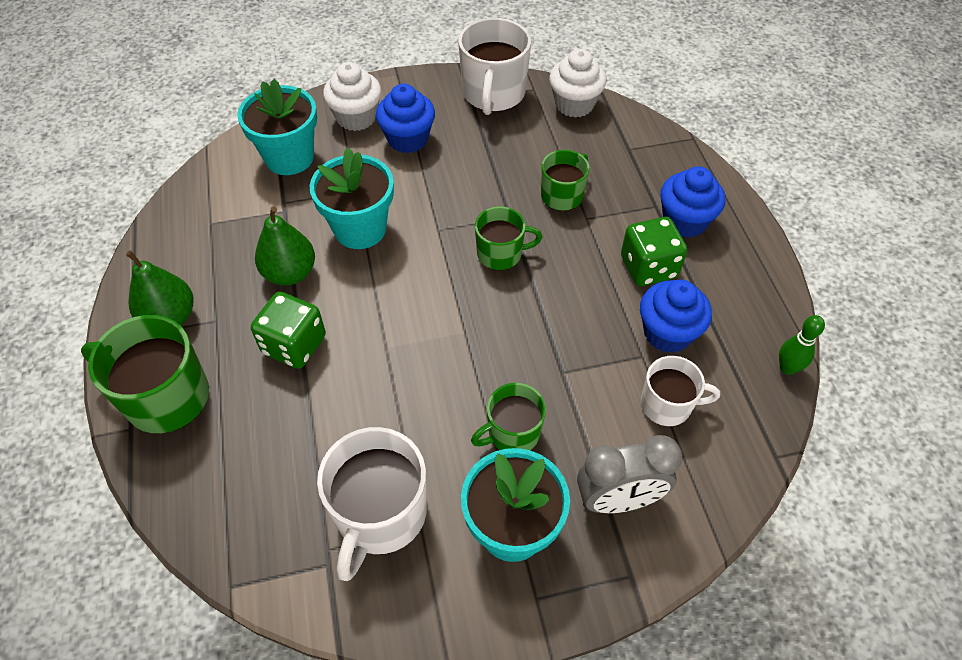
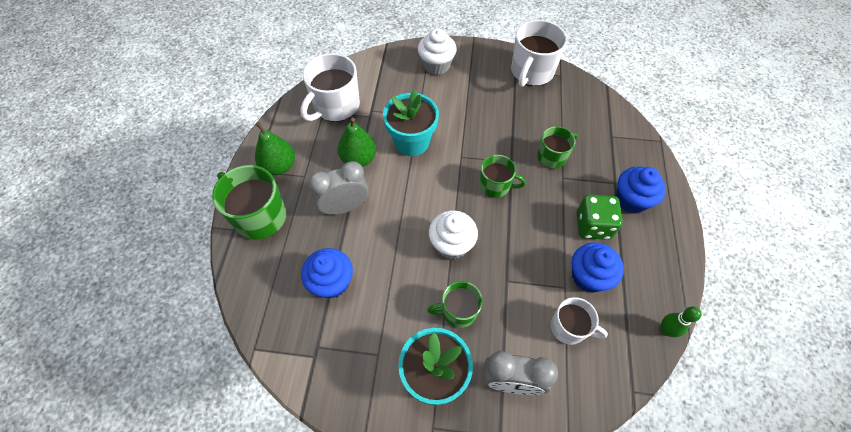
camera: 20 degrees right, 5 degrees up
(289, 157) = (385, 81): turquoise flower pot -> none
(294, 345) = (345, 207): green dice -> grey clock
(380, 514) = (357, 336): white mug -> white mug (336, 106)
(408, 139) = (464, 89): blue cupcake -> blue cupcake (332, 282)
(574, 104) = (584, 93): white cupcake -> white cupcake (451, 244)

